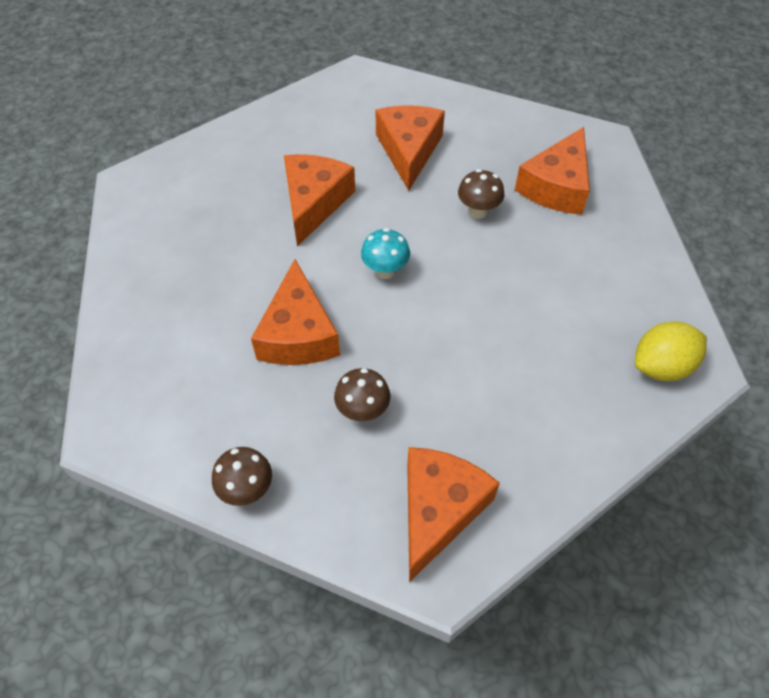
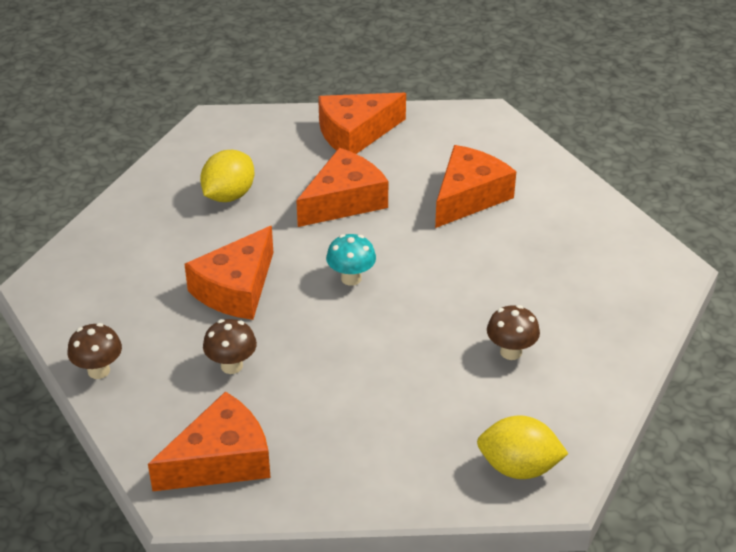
camera: 35 degrees right, 15 degrees down
(209, 246) = (229, 195): none -> yellow lemon
(478, 211) = (481, 271): brown mushroom -> brown mushroom (511, 352)
(556, 186) = (579, 285): orange cheese -> orange cheese (355, 134)

